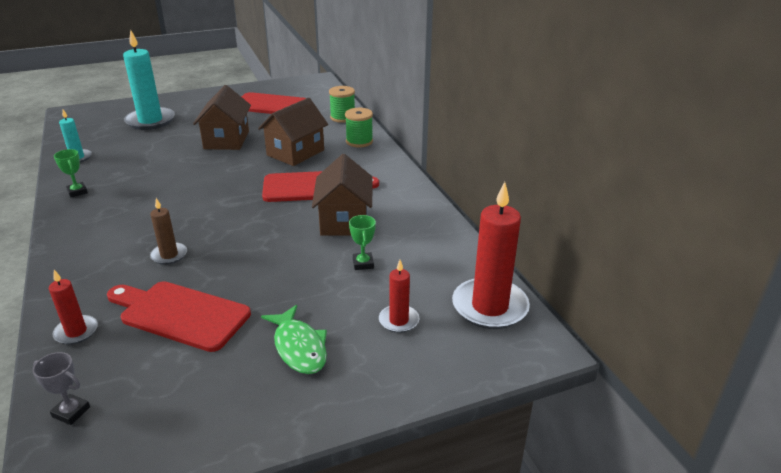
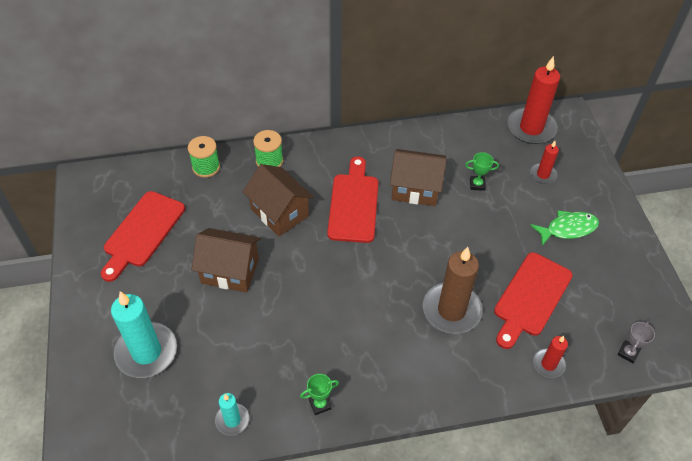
camera: 80 degrees left, 20 degrees up
(169, 255) = (451, 310): brown candle -> brown candle, size x1.93

